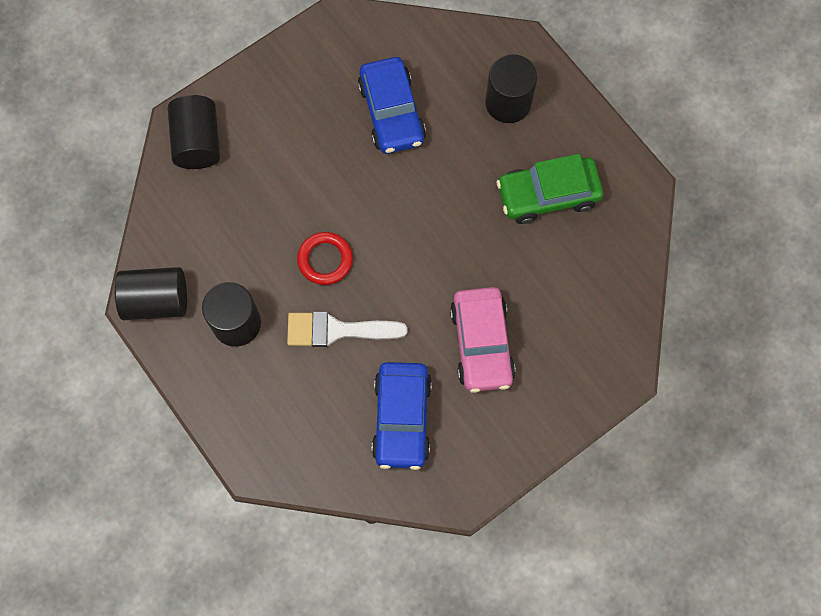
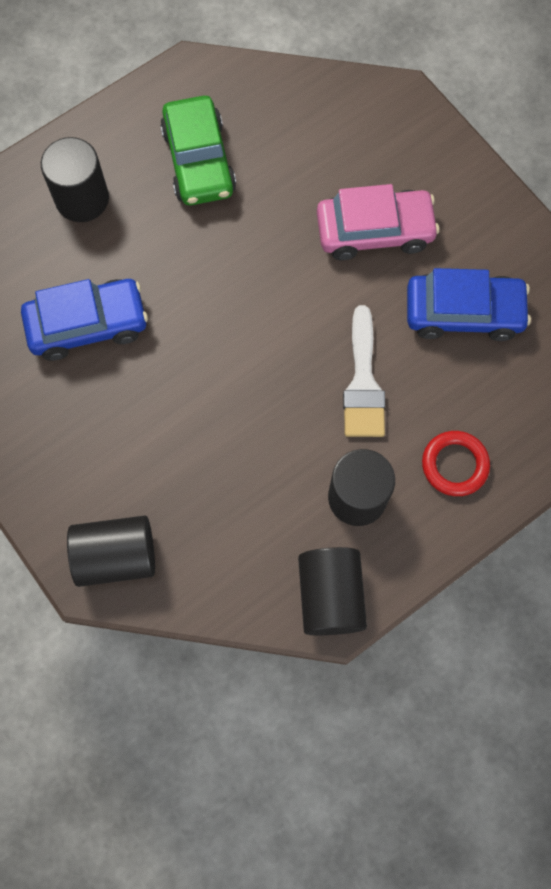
camera: 90 degrees left, 0 degrees up
(325, 260) = (276, 397): red ring -> red ring (454, 465)

